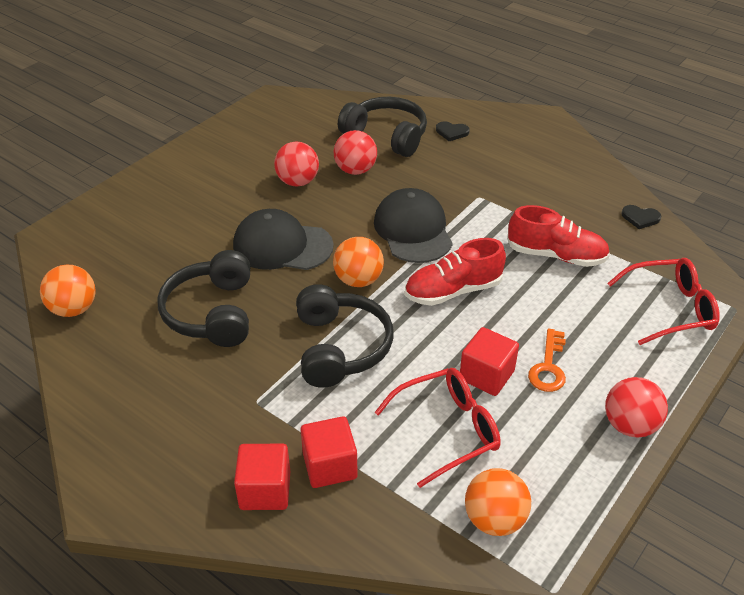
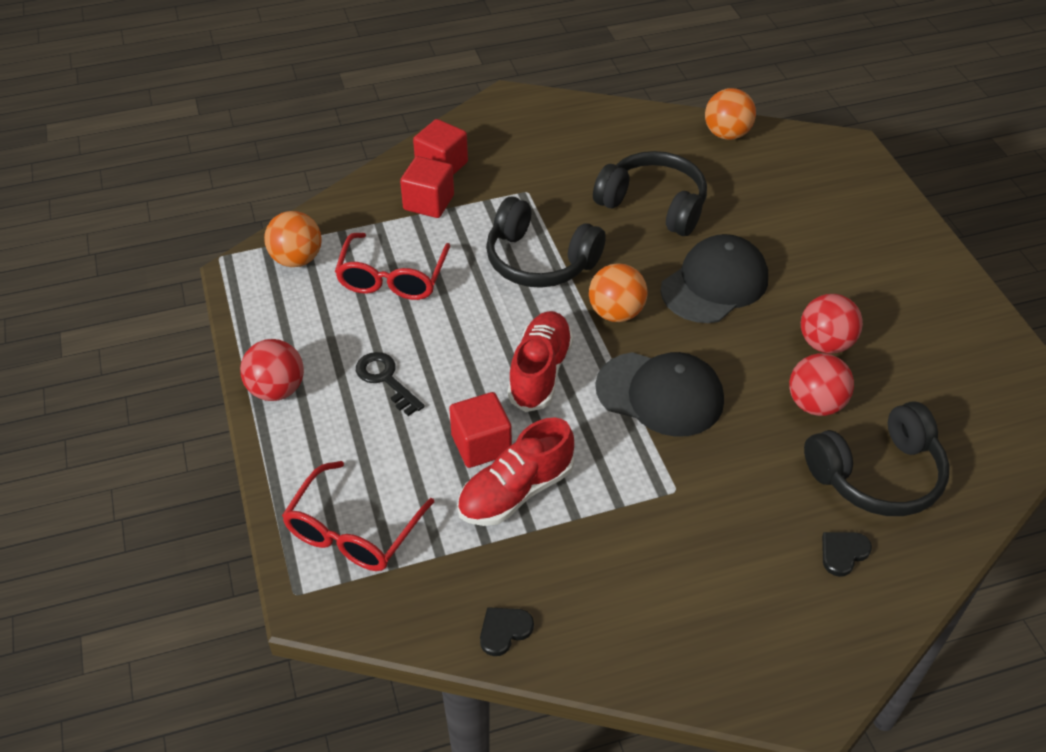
camera: 125 degrees right, 5 degrees up
(486, 375) = (419, 333): red cube -> red cube (481, 445)
(548, 366) = (386, 380): orange key -> black key

